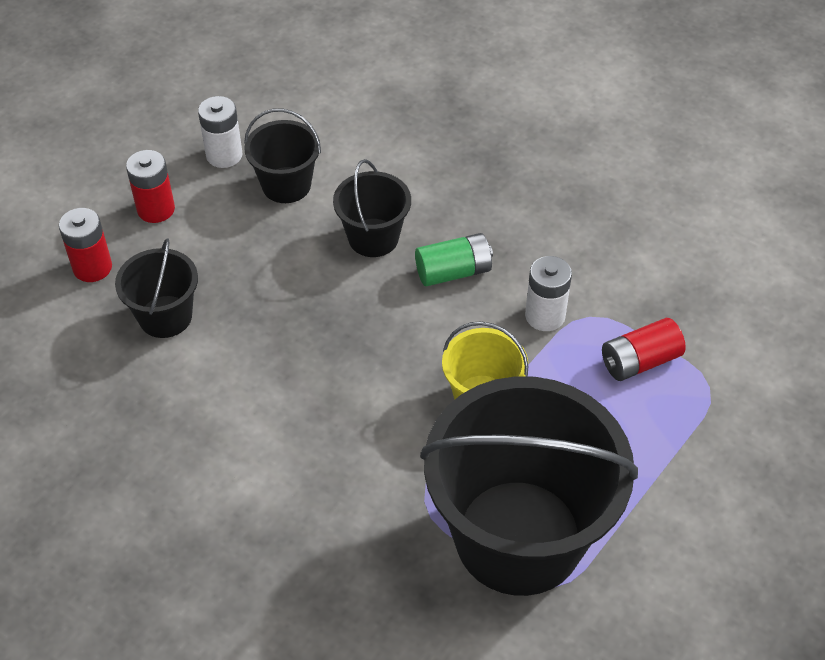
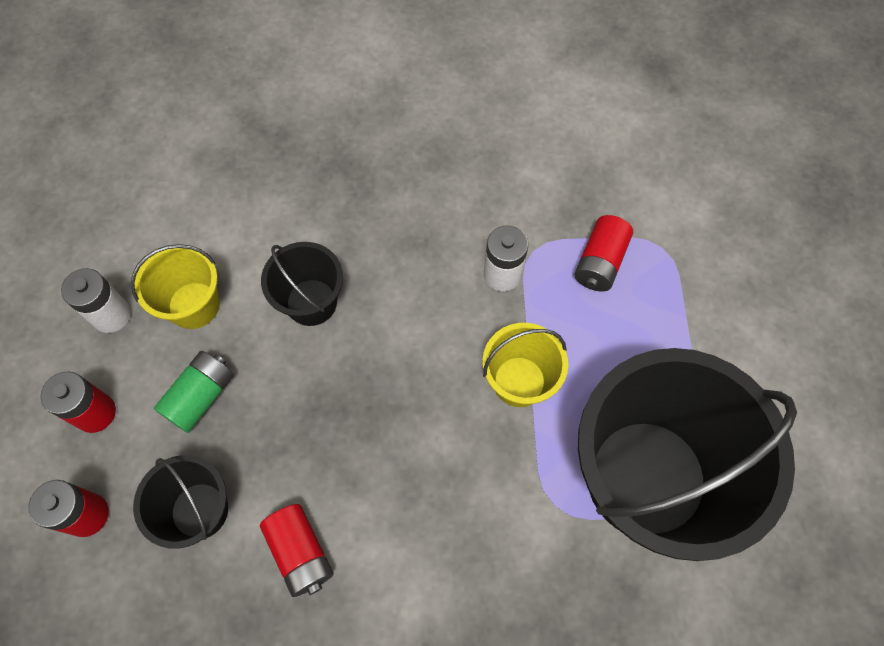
camera: 40 degrees left, 15 degrees up
(206, 391) = (300, 552): none -> red battery
(286, 185) = (194, 305): black bucket -> yellow bucket
(453, 272) = (401, 286): green battery -> green battery (201, 396)

